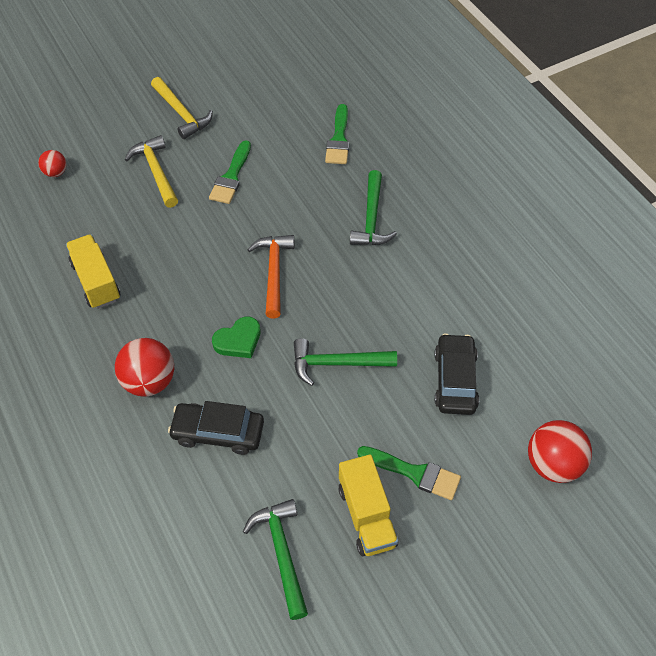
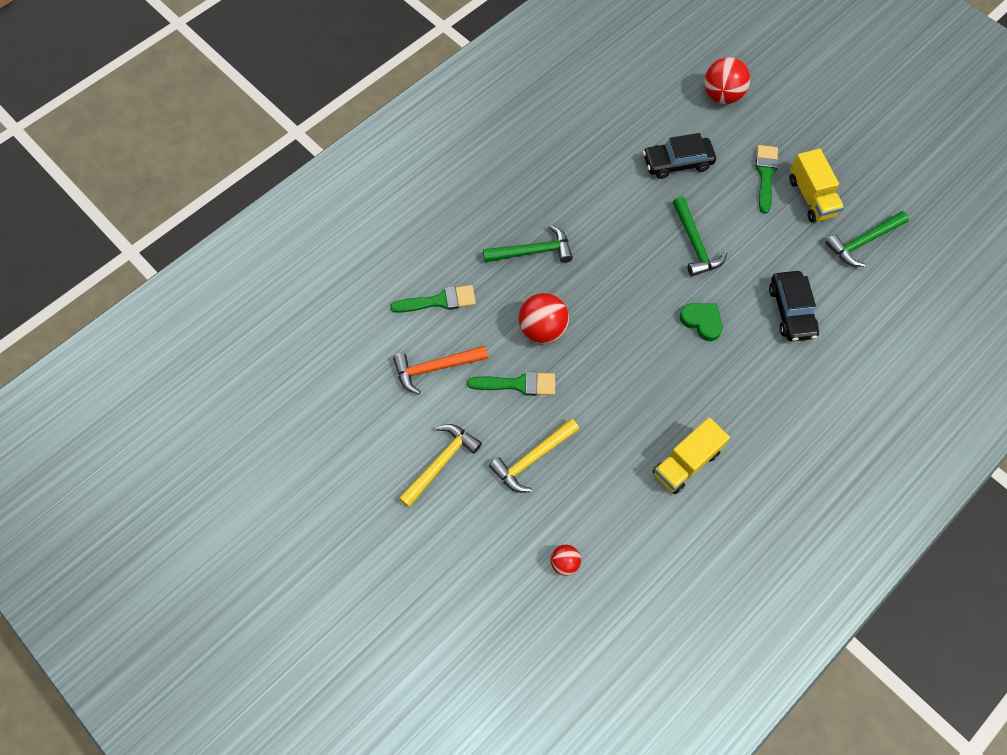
camera: 105 degrees left, 10 degrees up
(149, 381) = (768, 377): red ball -> red ball (542, 329)
(274, 273) = (621, 314): orange hammer -> orange hammer (435, 368)
(366, 516) = (811, 197): yellow truck -> yellow truck turned 105 degrees clockwise

